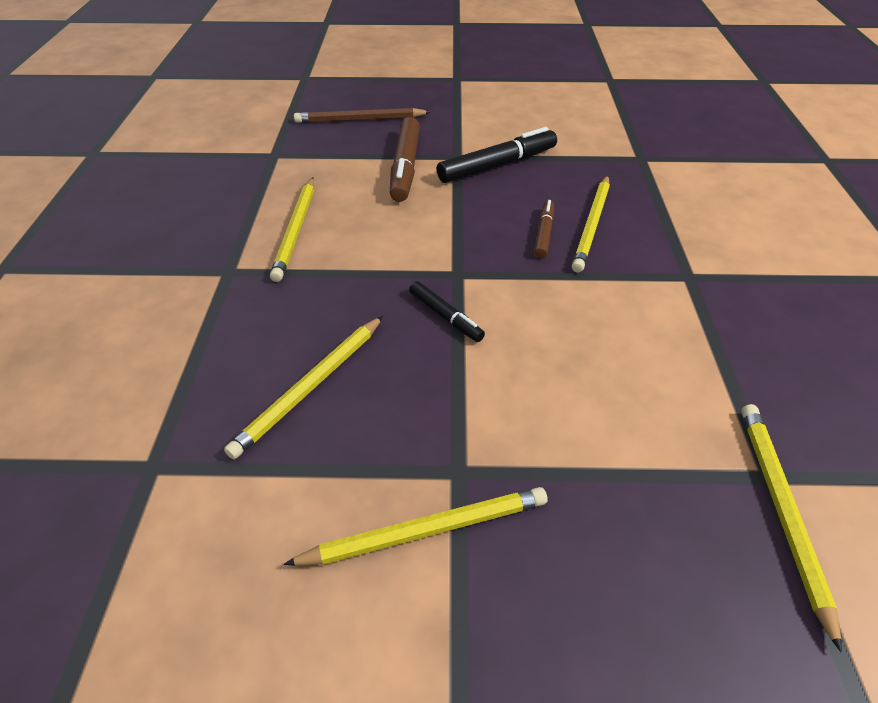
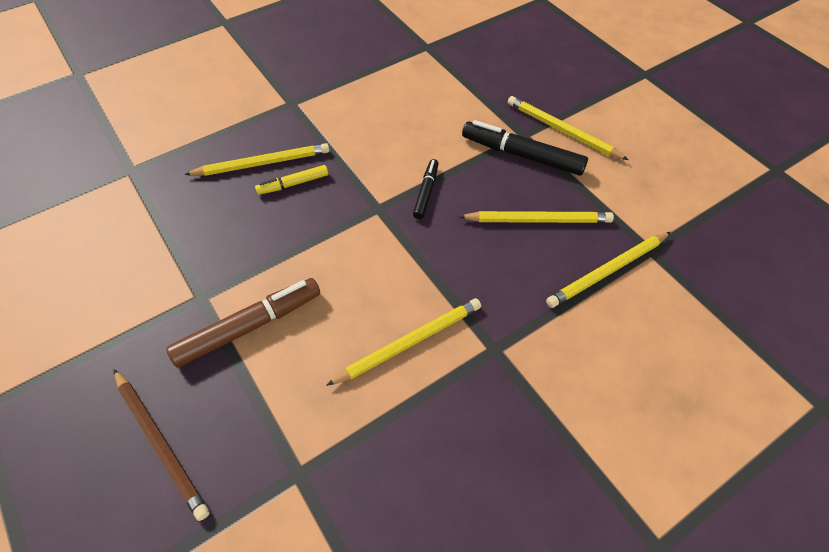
camera: 125 degrees left, 10 degrees up
(497, 165) = (201, 257): black marker -> black marker (522, 155)
(544, 233) = (293, 184): brown marker -> yellow marker
(781, 510) = (443, 40): yellow pencil -> yellow pencil (608, 271)

